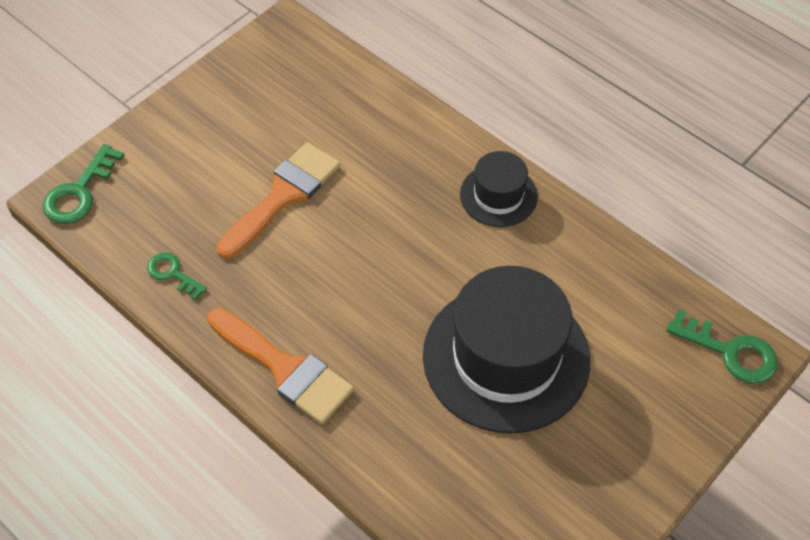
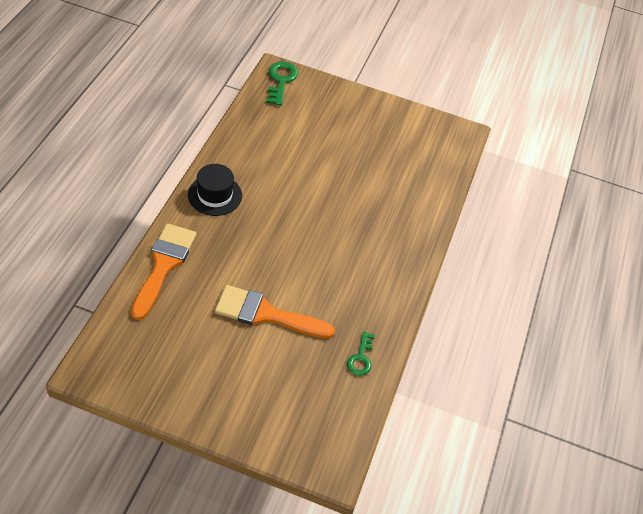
camera: 120 degrees left, 5 degrees down
(79, 192) = (321, 453): green key -> none
(285, 369) = (395, 270): orange brush -> orange brush (164, 265)
(506, 357) = (332, 169): black hat -> none

